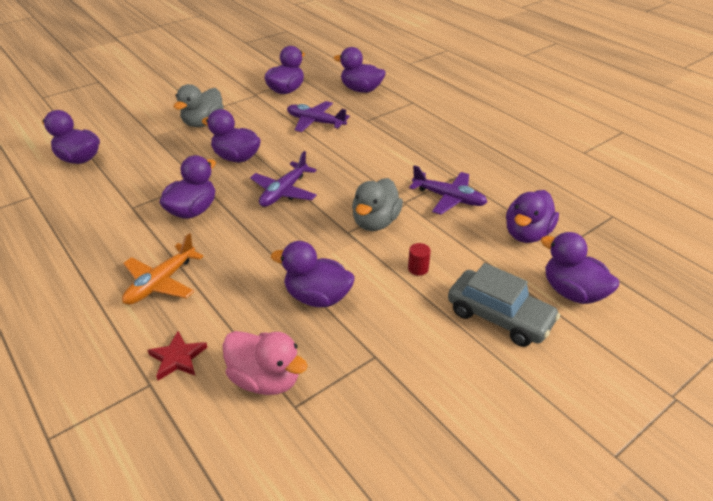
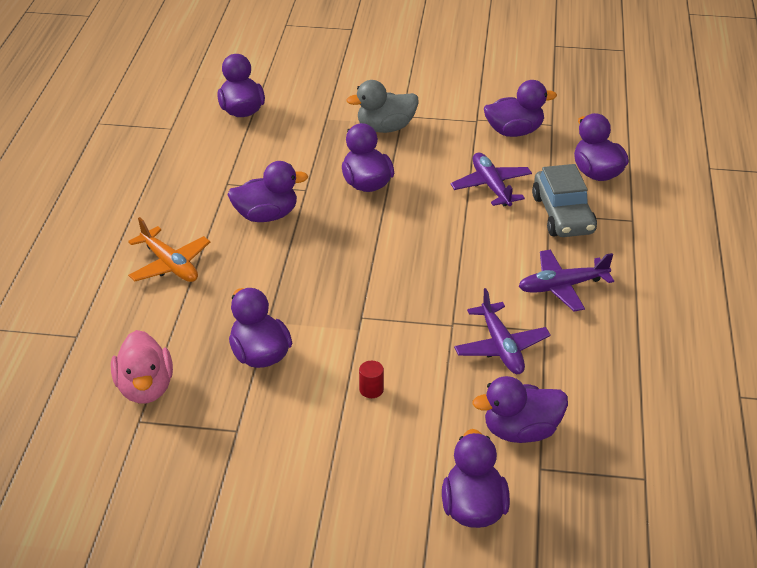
camera: 45 degrees right, 0 degrees up
(161, 283) = (170, 265): orange plane -> orange plane turned 120 degrees counterclockwise
(177, 358) = (113, 331): red star -> none
(284, 192) = (361, 244): purple plane -> purple plane (562, 286)
(375, 222) = (397, 324): grey duck -> none
(499, 317) = (375, 477): grey car -> grey car (563, 215)

